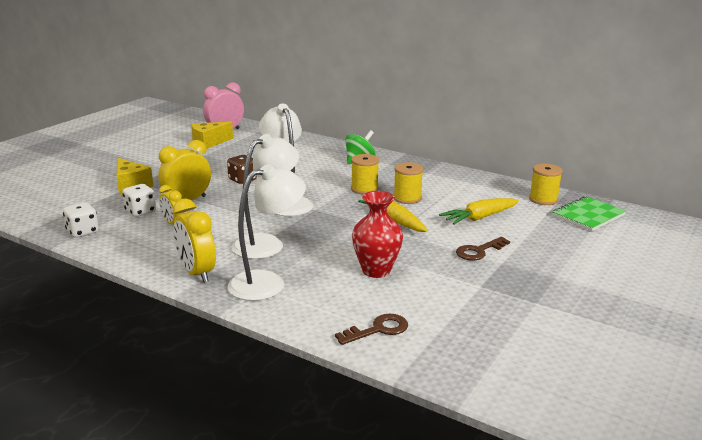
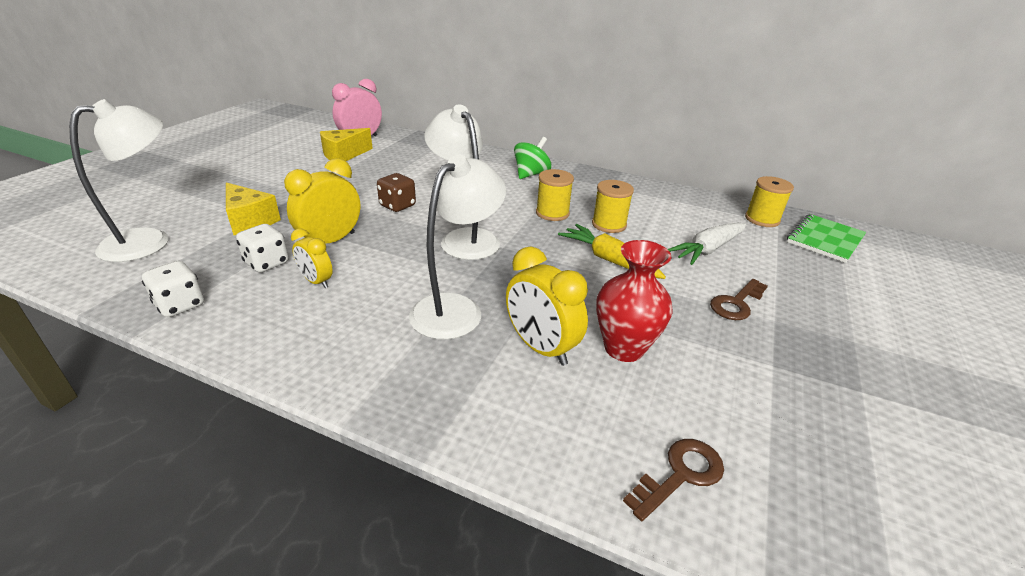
camera: 10 degrees left, 10 degrees up
(196, 273) = (366, 375): yellow clock -> yellow clock (541, 348)
(267, 282) = (479, 386): white lamp -> white lamp (150, 241)
(479, 218) = (707, 250): yellow carrot -> white carrot

